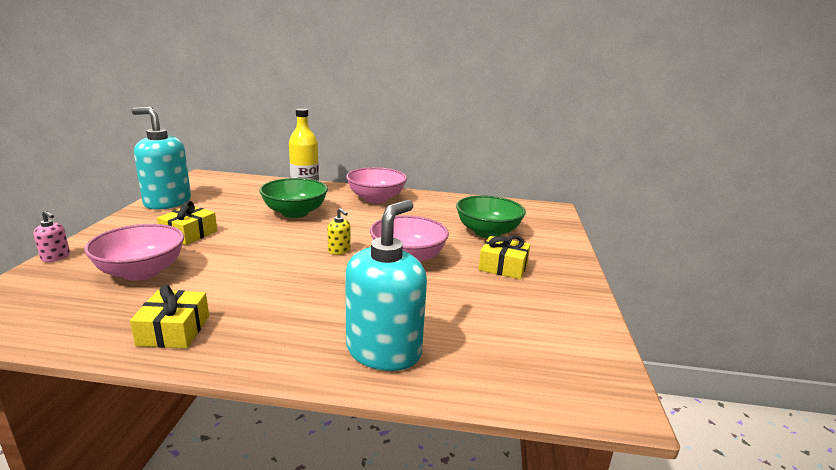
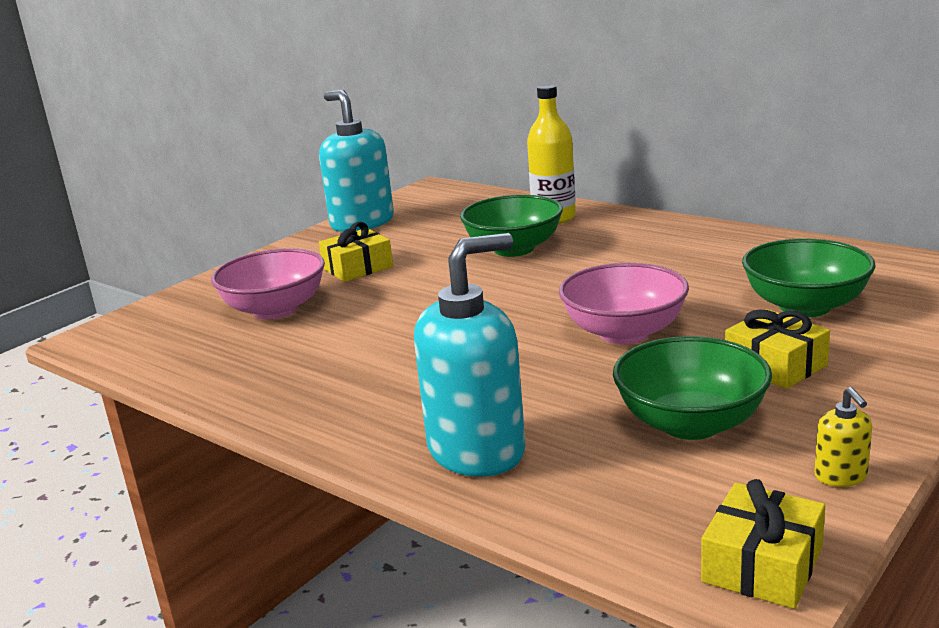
camera: 35 degrees right, 0 degrees up
(56, 257) = (204, 282): pink soap dispenser -> none
(174, 330) = (262, 381): yellow gift -> yellow gift (762, 564)
(339, 251) = (531, 310): yellow soap dispenser -> yellow soap dispenser (841, 476)
(376, 199) = (657, 235): pink bowl -> none
(492, 308) = (690, 423): none -> green bowl

